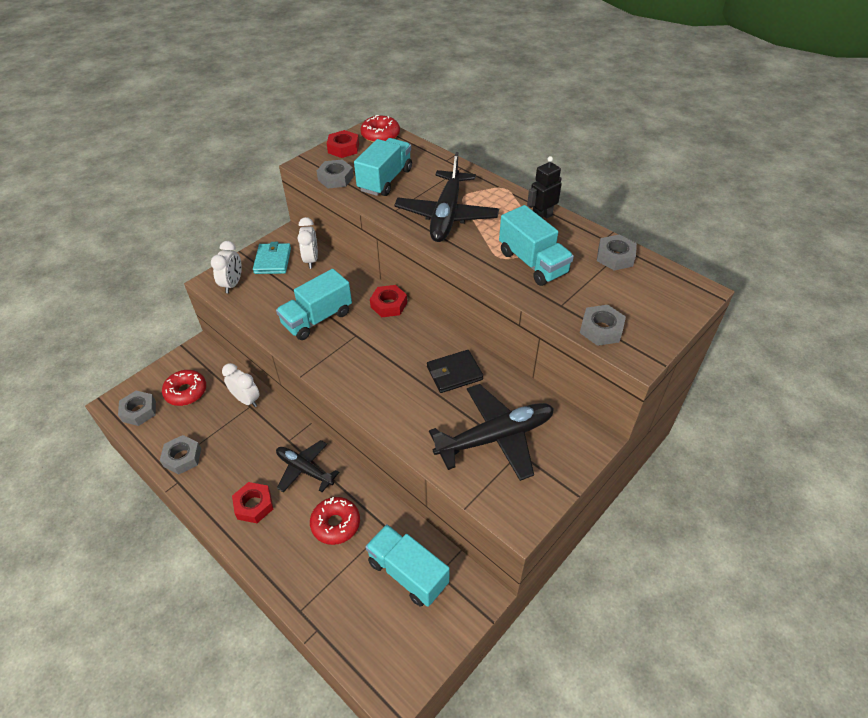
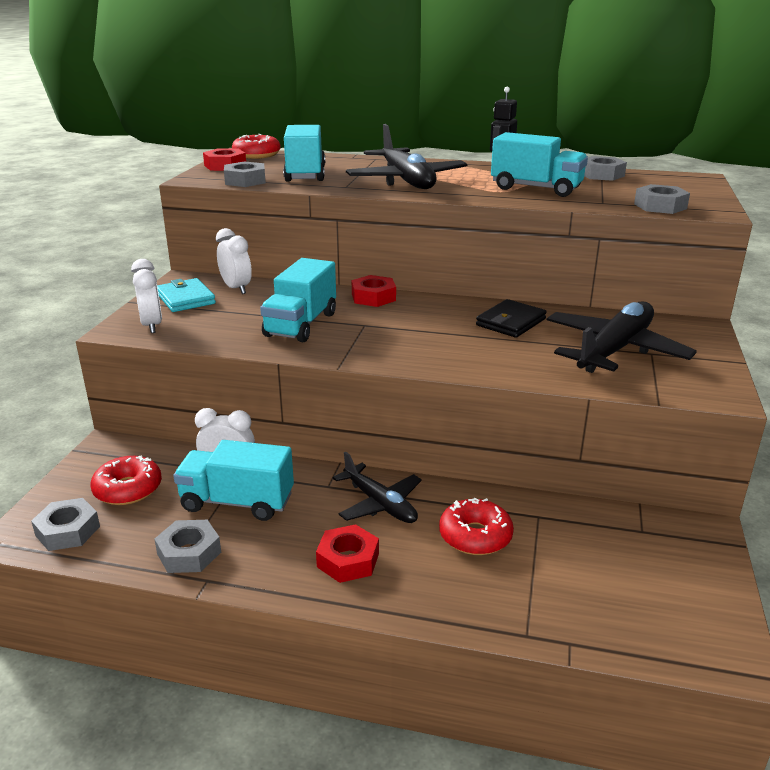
camera: 30 degrees left, 20 degrees down
(305, 470) = (379, 503): black plane -> black plane turned 135 degrees counterclockwise
(408, 573) = (609, 544): turquoise truck -> turquoise truck (237, 502)

